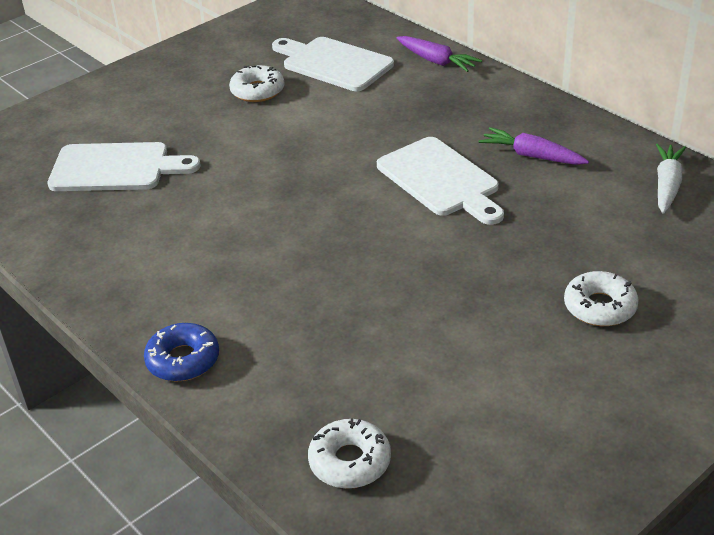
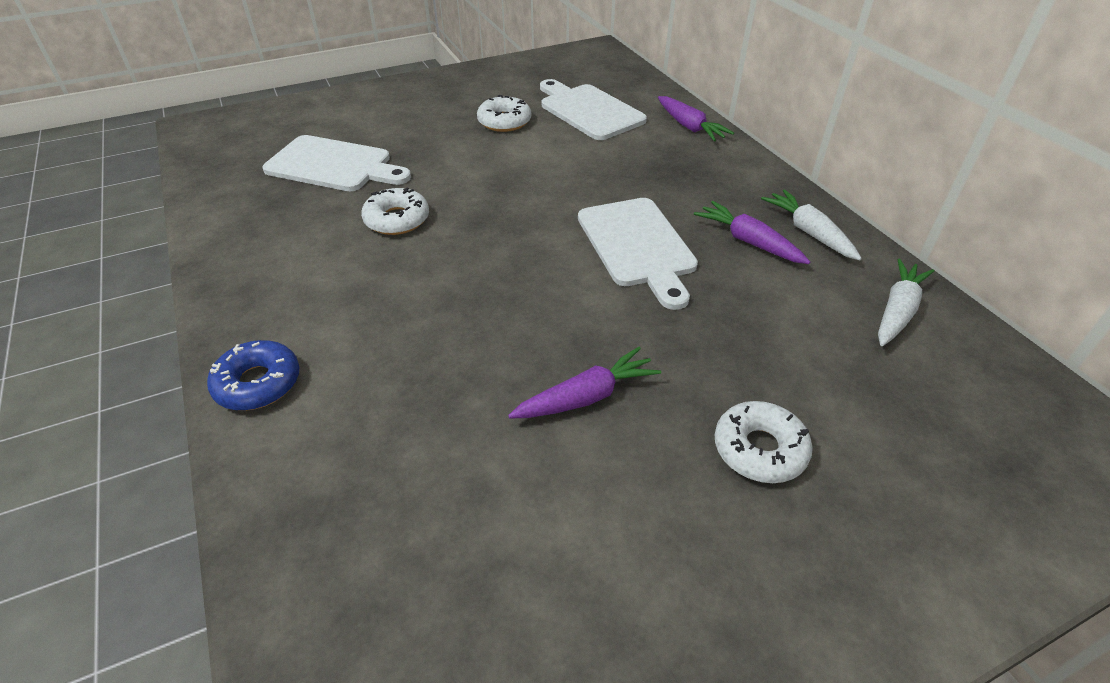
camera: 15 degrees right, 5 degrees up
(350, 461) = (351, 582): white donut -> white donut (397, 220)
(456, 304) = (586, 397): none -> purple carrot
(578, 137) = (809, 232): none -> white carrot

